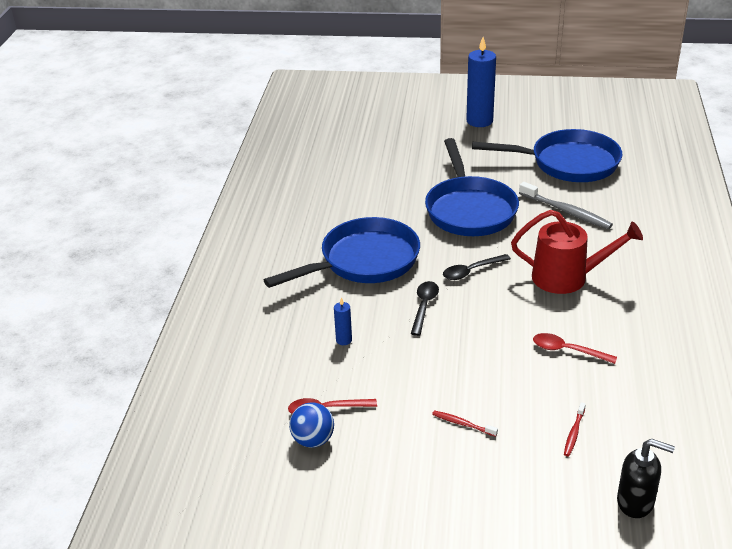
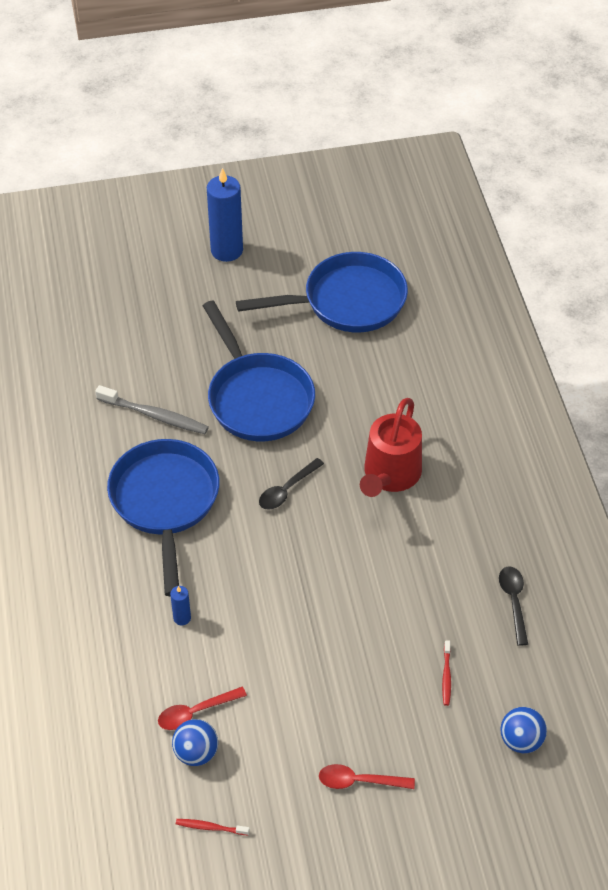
camera: 20 degrees left, 15 degrees up
(364, 261) = (165, 502): blue pan -> blue pan turned 45 degrees counterclockwise
(424, 306) = (252, 551): black spoon -> black spoon (513, 601)
(462, 424) = (337, 693): red toothbrush -> red toothbrush (210, 827)
(566, 211) = (364, 378): grey toothbrush -> grey toothbrush (155, 415)
(567, 277) = (390, 475): red watering can -> red watering can turned 120 degrees clockwise
(567, 350) = (414, 575): red spoon -> red spoon (359, 781)
(636, 502) = (521, 740): black soap dispenser -> blue ball

